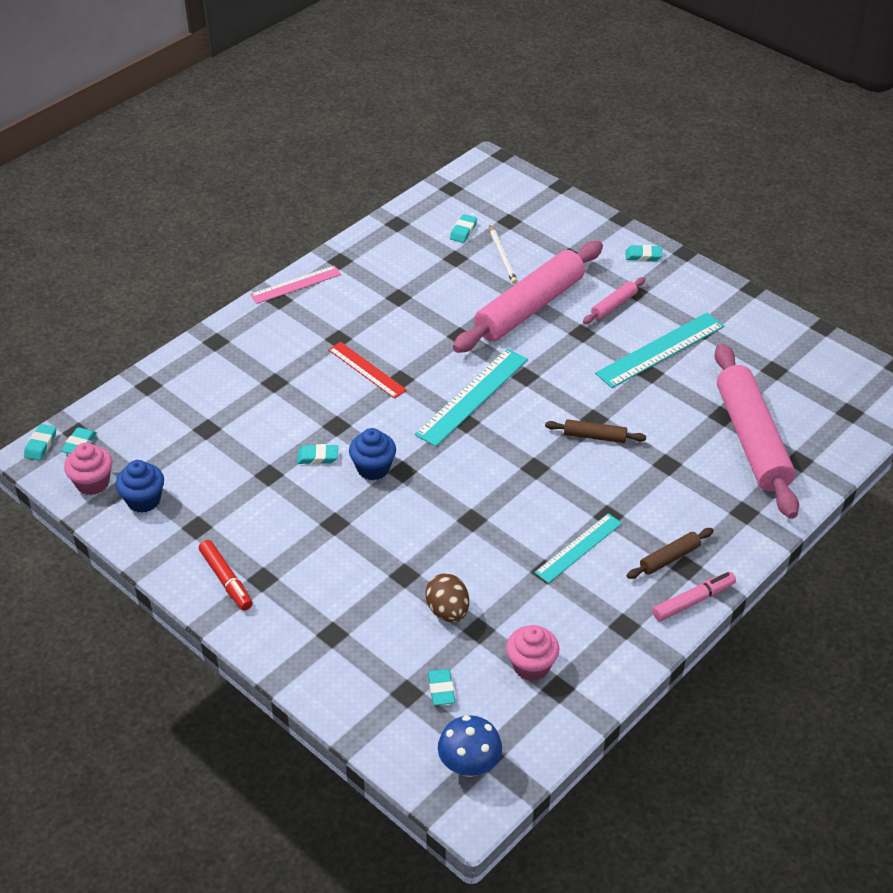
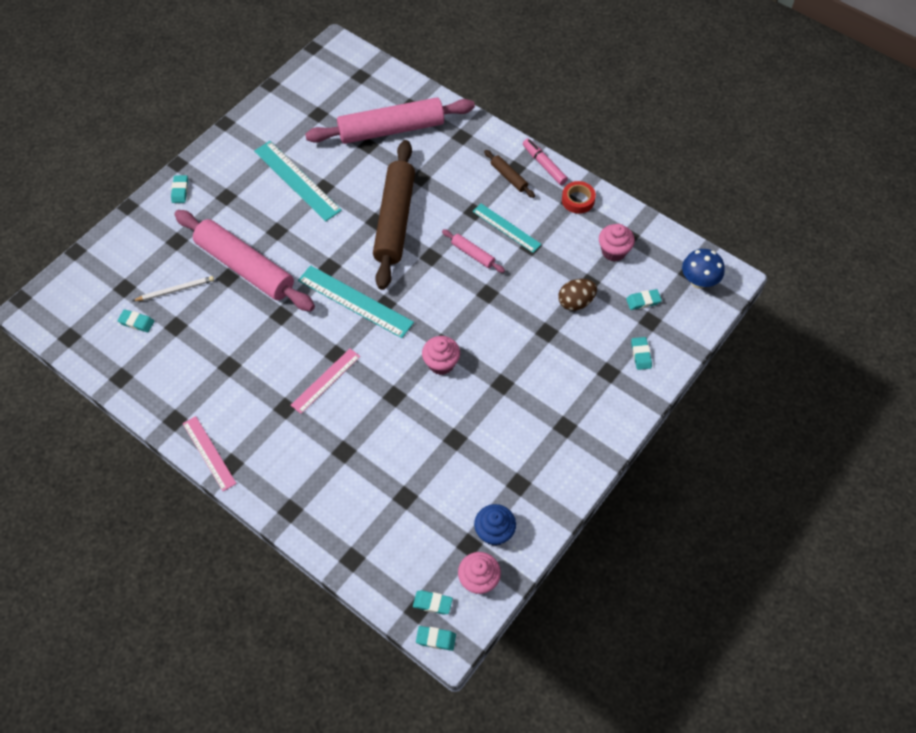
camera: 95 degrees left, 15 degrees up
(226, 580) = (570, 452): red marker -> none
(317, 457) = (432, 405): turquoise eraser -> turquoise eraser (641, 355)
(367, 370) = (325, 380): red ruler -> pink ruler
(373, 468) = (441, 363): blue cupcake -> pink cupcake
(595, 436) = (395, 220): brown rolling pin -> brown rolling pin, size x2.34
(614, 305) = (243, 210): pink rolling pin -> pink rolling pin (473, 254)
(627, 634) = (578, 200): none -> red tape

